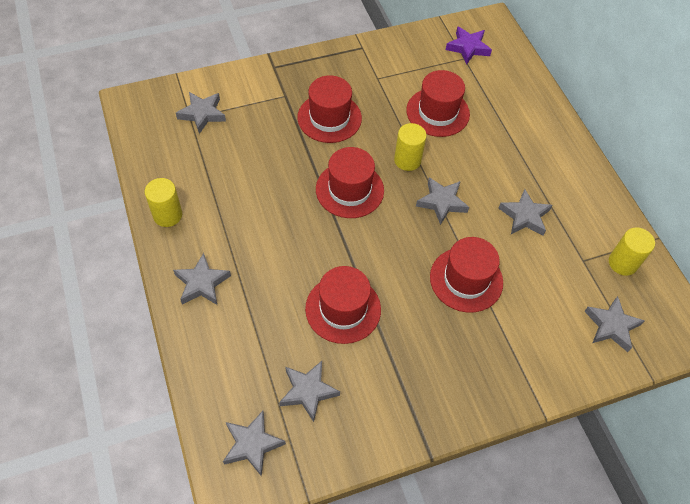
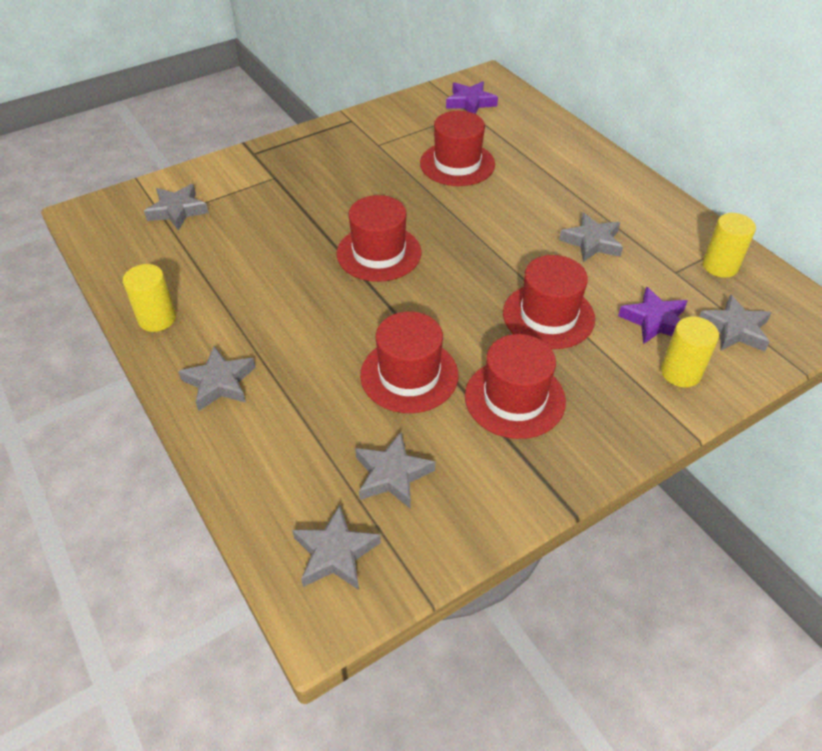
camera: 10 degrees left, 10 degrees down
(329, 118) = (333, 189): red hat -> red hat (514, 398)
(407, 160) = (438, 213): yellow cylinder -> yellow cylinder (680, 372)
(442, 202) = (492, 246): grey star -> none
(549, 303) = (654, 321): none -> purple star

